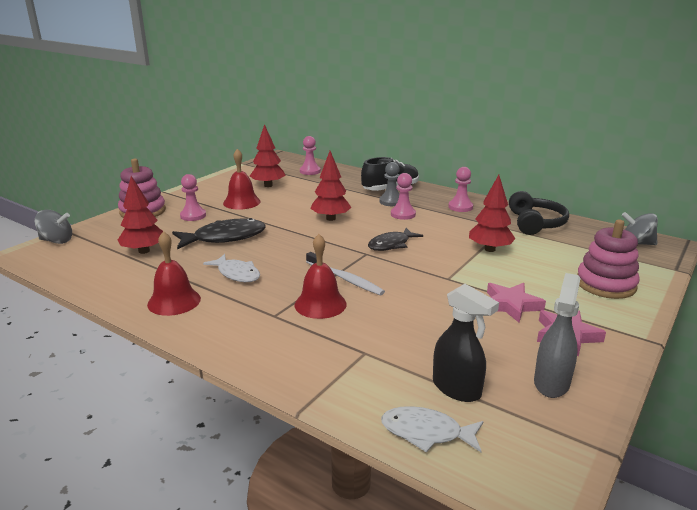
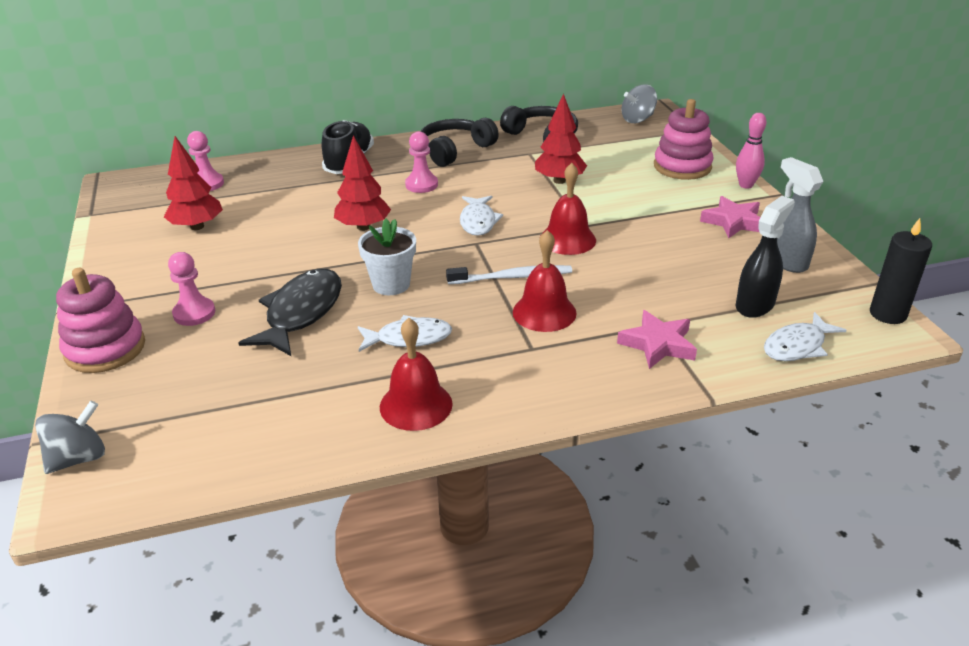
camera: 50 degrees left, 10 degrees up
(144, 251) = (242, 387): red tree -> none
(241, 202) = (215, 263): red bell -> red bell (567, 239)
(284, 248) = (391, 284): none -> white flower pot
(391, 201) = (380, 177): grey pawn -> none
(391, 245) = (478, 221): black fish -> white fish
(457, 389) = (755, 305): black spray bottle -> black spray bottle turned 45 degrees counterclockwise
(460, 207) = (454, 150): pink pawn -> black headphones
(510, 305) = (664, 221): pink star -> pink star (658, 344)
(559, 475) = (887, 314): none -> black candle
(637, 321) = (746, 185): none -> pink bowling pin

